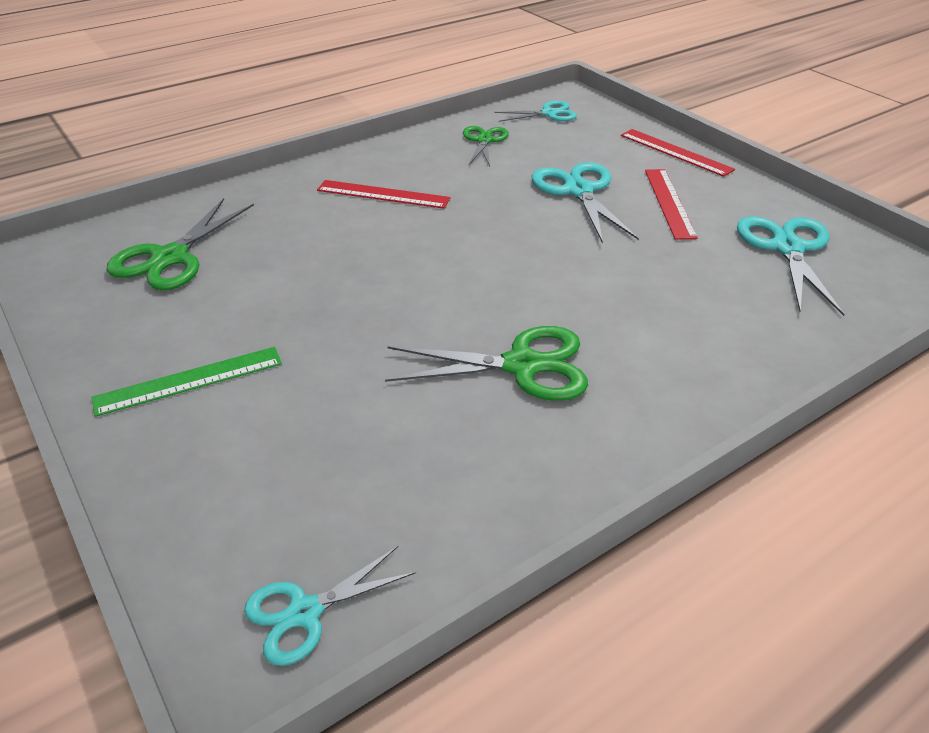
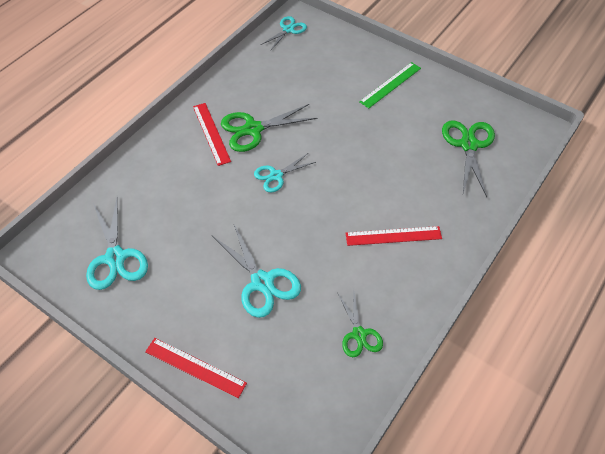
camera: 160 degrees right, 15 degrees up
(549, 113) = (322, 407): turquoise scissors -> turquoise scissors (276, 176)
(669, 202) = (195, 287): red ruler -> red ruler (211, 133)

